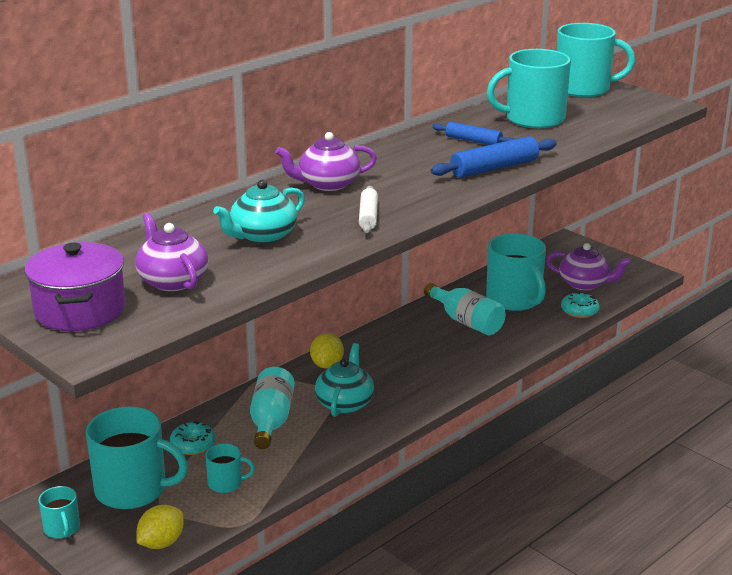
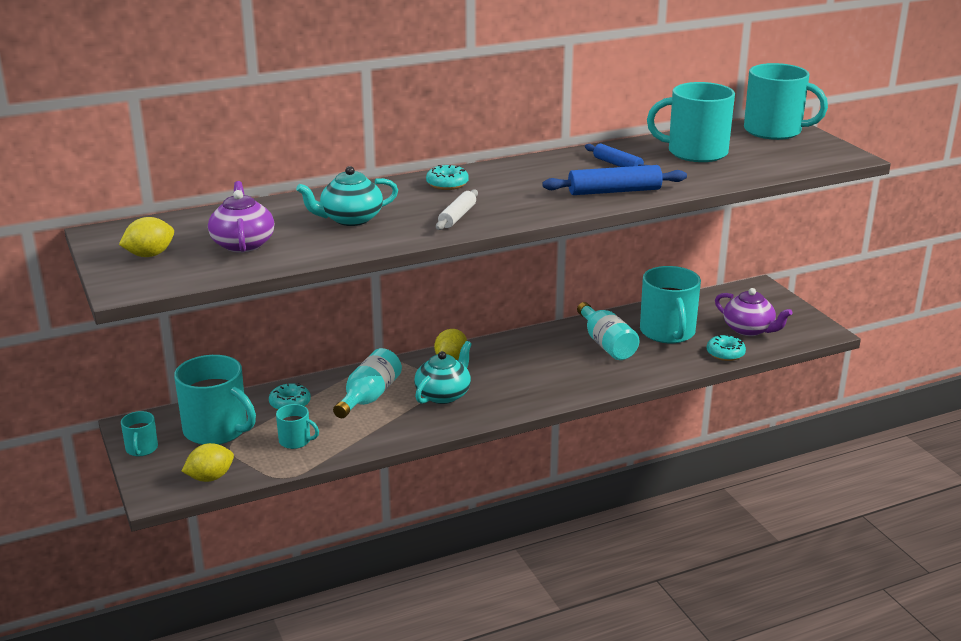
camera: 20 degrees right, 0 degrees up
(80, 310) = (150, 255): purple pot -> yellow lemon
(327, 184) = (447, 184): purple teapot -> turquoise donut

